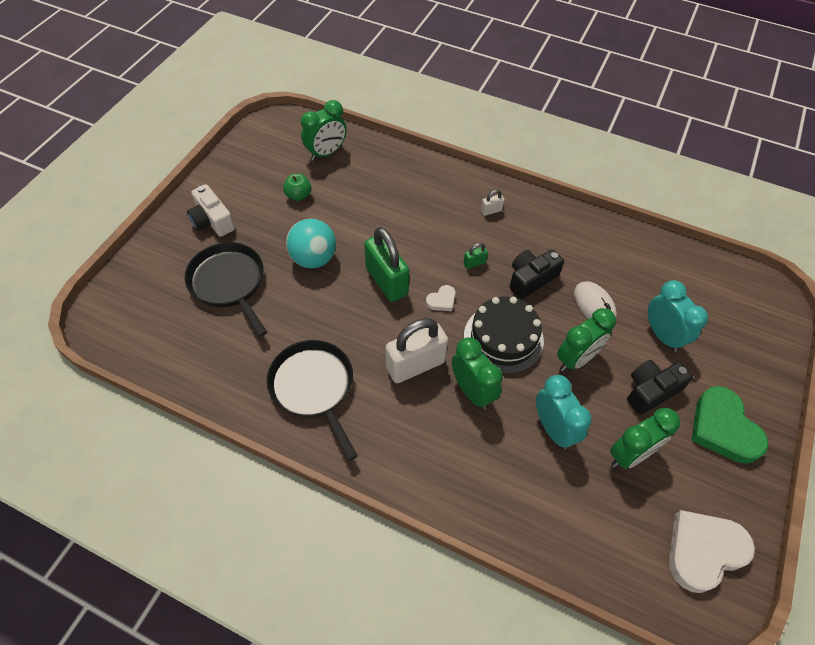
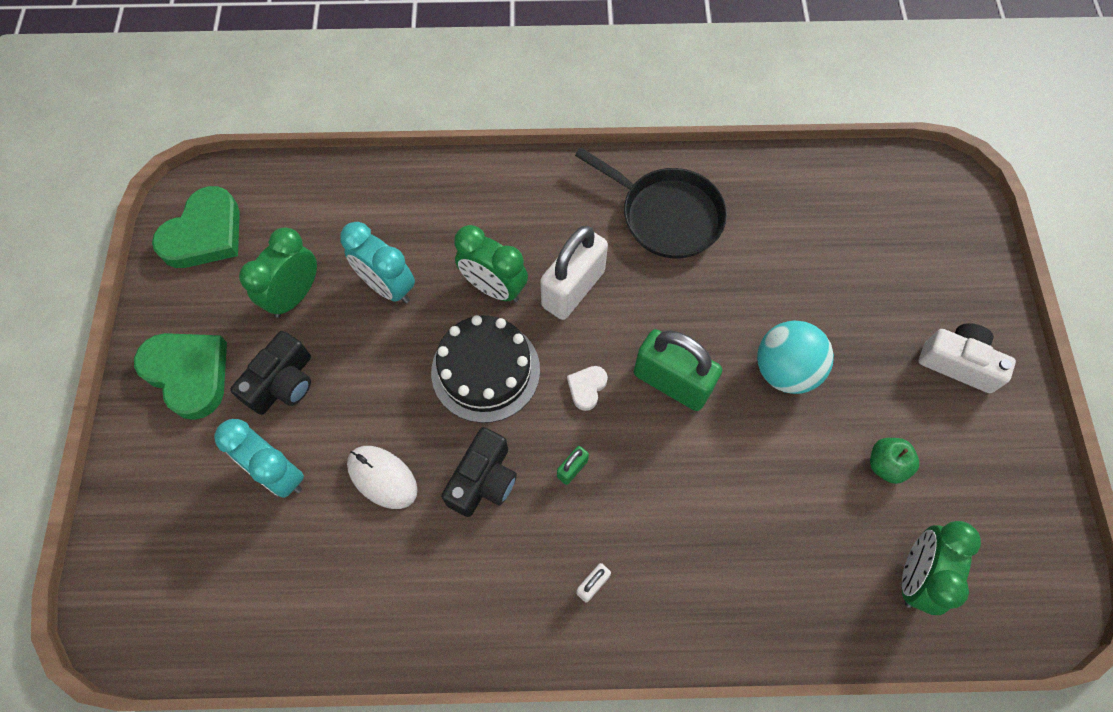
camera: 155 degrees right, 10 degrees up
(229, 283) = (856, 287): black pan -> none
(576, 359) = (385, 384): green clock -> none
(703, 551) = (205, 234): white heart -> green heart

